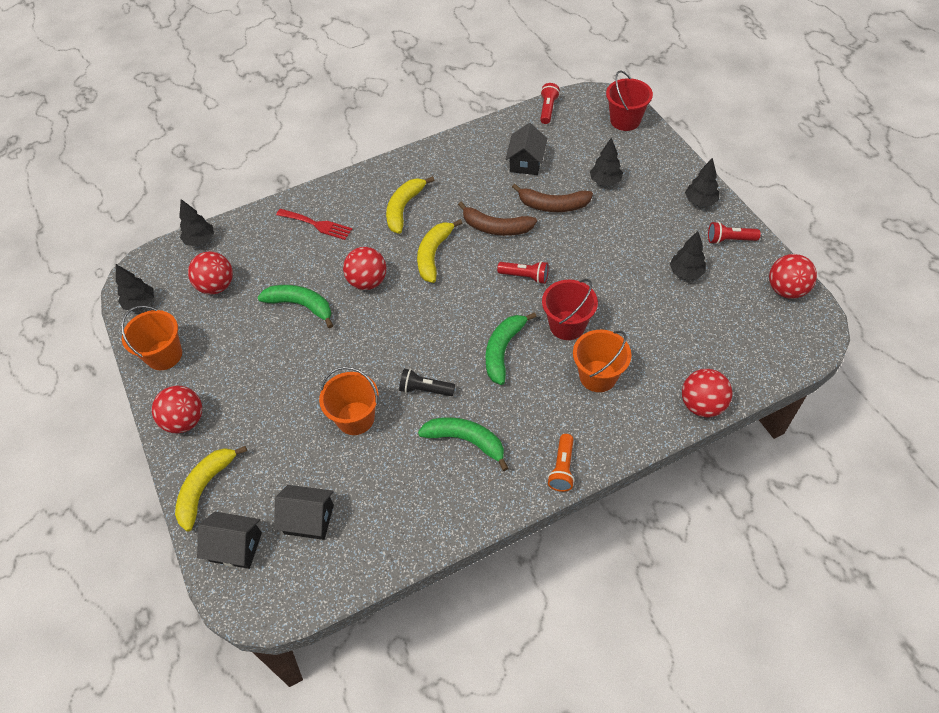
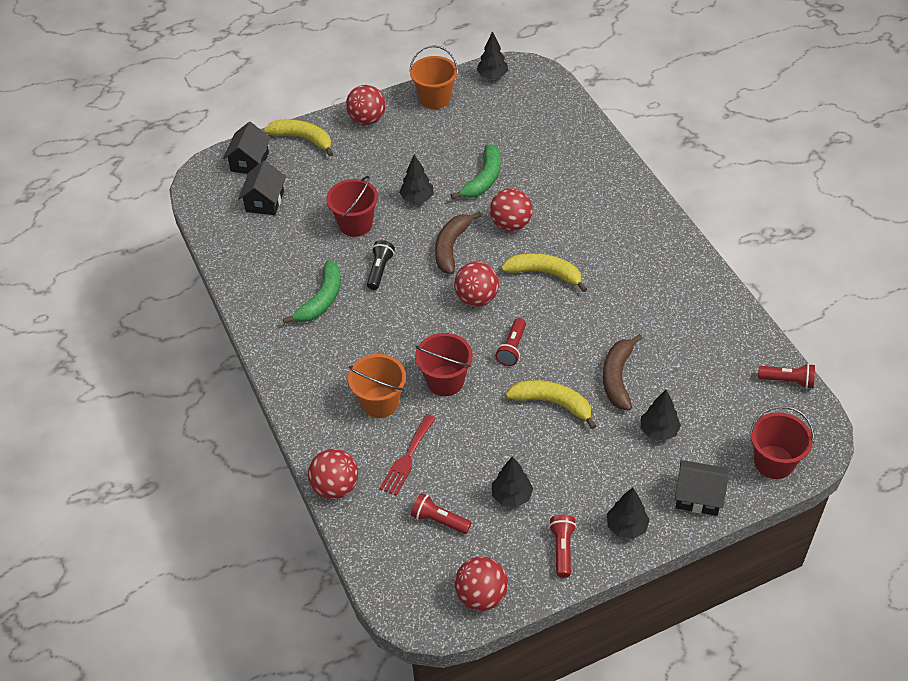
camera: 90 degrees right, 5 degrees down
(200, 240) = (567, 103): black tree -> black tree (417, 198)
(216, 286) = (510, 121): red ball -> red ball (476, 298)
(317, 225) = (587, 182): red fork -> red fork (407, 458)
(355, 418) = (355, 224): orange bucket -> red bucket
(404, 208) = (611, 248): yellow banana -> yellow banana (552, 403)
(496, 227) = (583, 325): brown banana -> brown banana (451, 247)
(503, 350) = (418, 328): green banana -> none
(526, 162) = (688, 355): black house -> black house (698, 496)
(562, 468) = (283, 368): orange flashlight -> none
(721, 322) = (439, 520): none -> red flashlight

